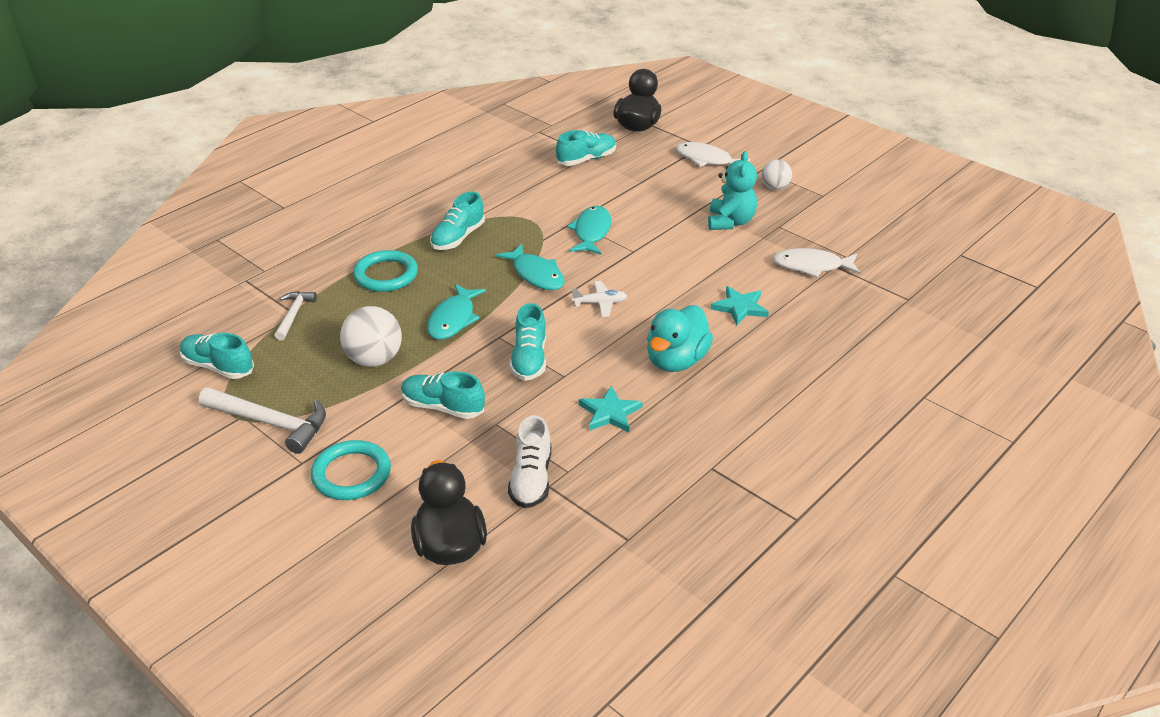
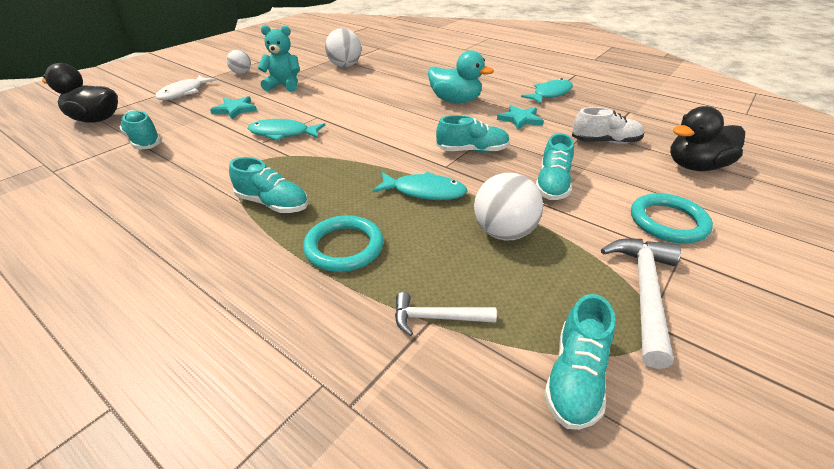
camera: 95 degrees left, 0 degrees up
(536, 274) = (349, 155): turquoise fish -> turquoise fish (550, 94)
(600, 303) = (391, 127): white plane -> none
(740, 307) = (392, 84): turquoise star -> turquoise star (235, 109)
(811, 266) = (345, 66): white fish -> white ball

